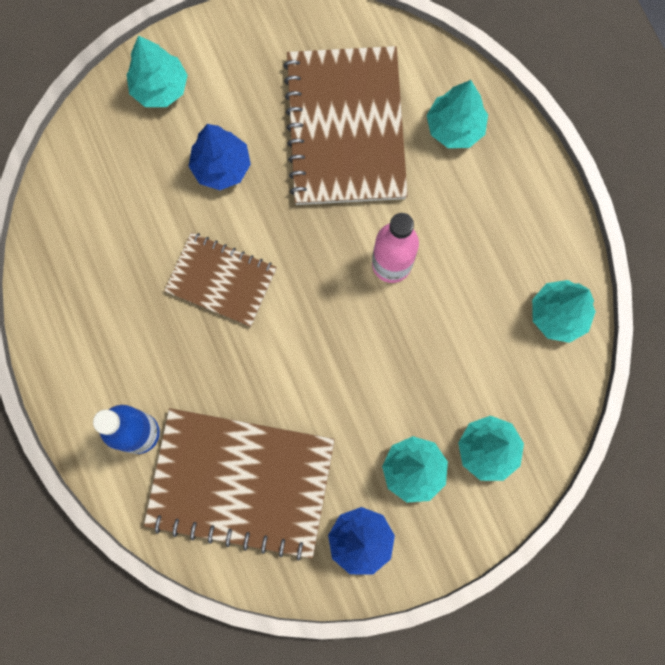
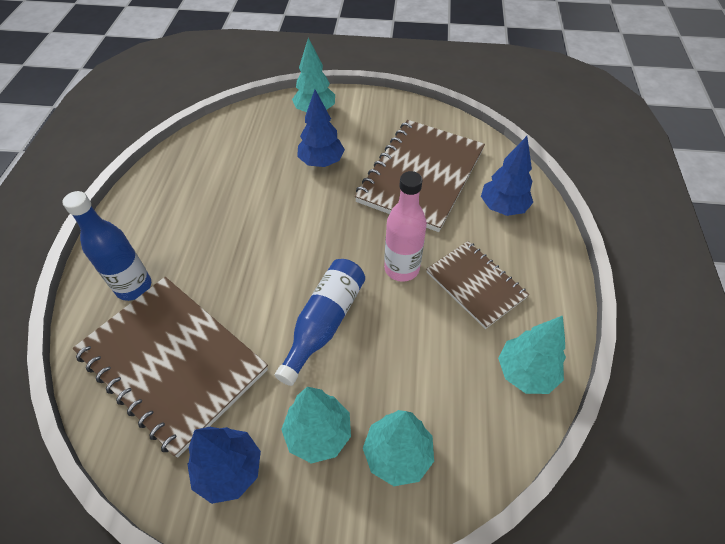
camera: 30 degrees right, 25 degrees down
(221, 280) = (270, 222): brown notebook -> brown notebook (475, 285)
(353, 366) = (324, 323): none -> blue bottle
(454, 127) = (503, 207): turquoise tree -> blue tree

